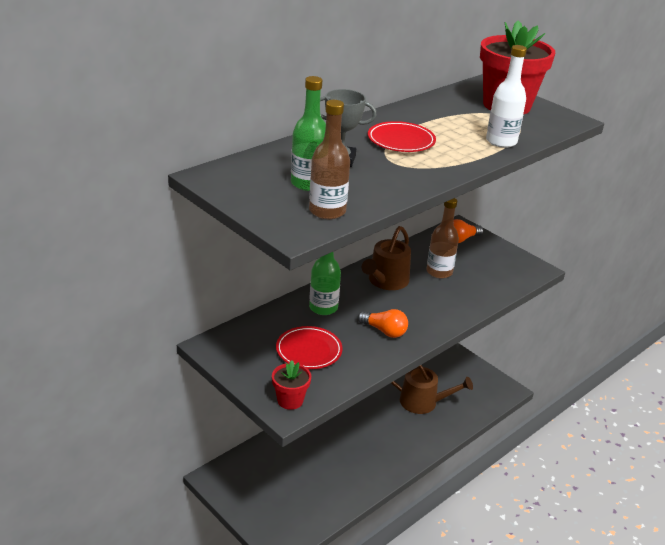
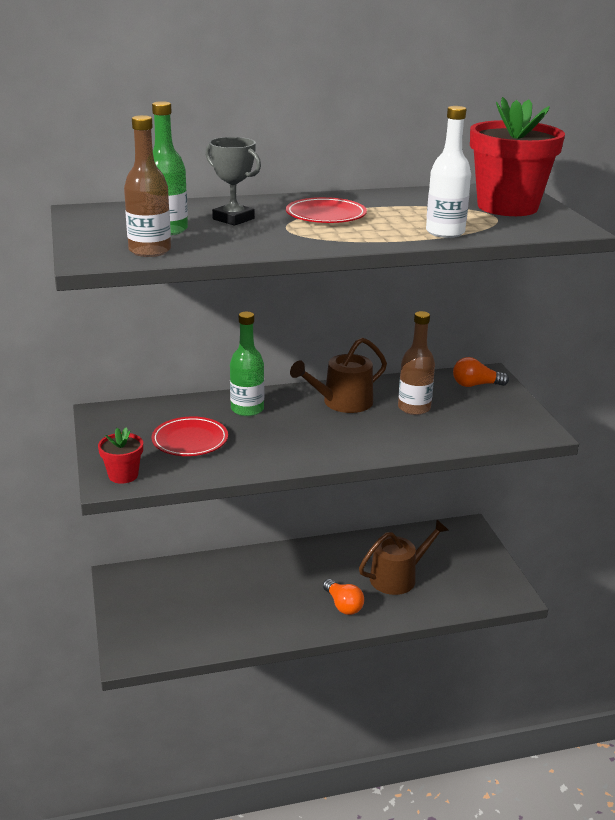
camera: 30 degrees right, 5 degrees down
(384, 331) = (289, 444): orange light bulb -> orange light bulb (343, 605)
(423, 402) = (398, 577): brown watering can -> brown watering can turned 75 degrees counterclockwise

